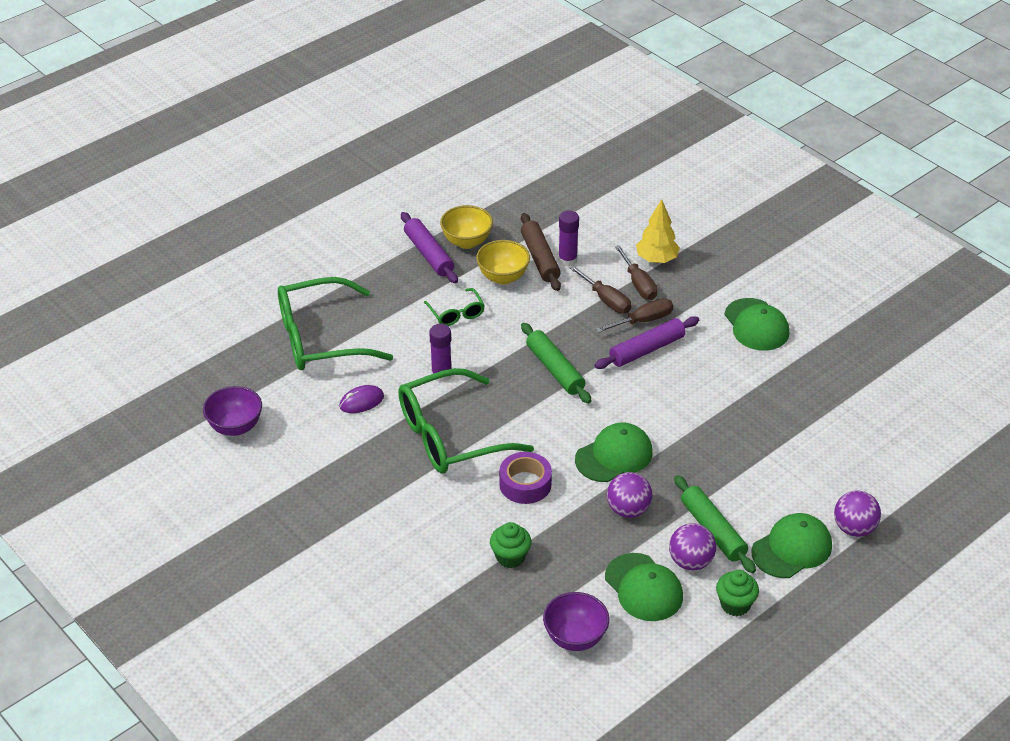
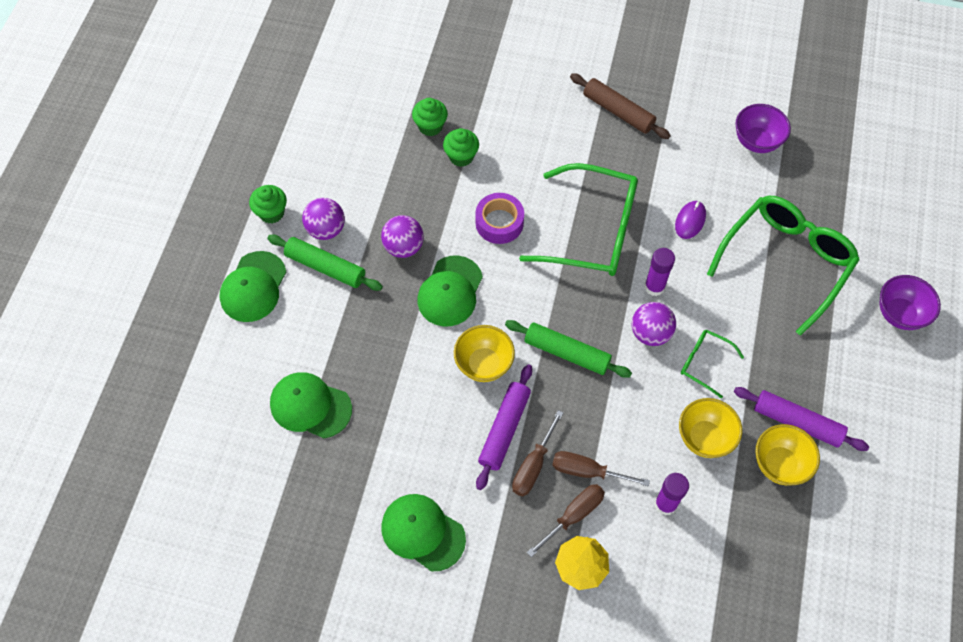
camera: 145 degrees right, 20 degrees up
(450, 436) = (593, 231): green glasses -> green glasses turned 75 degrees clockwise
(516, 601) = (430, 126): none -> green cupcake
(540, 258) = (693, 488): brown rolling pin -> brown rolling pin (618, 111)
(575, 638) = (370, 124): purple bowl -> purple bowl (899, 314)
(628, 394) = (484, 364): none -> yellow bowl
(638, 284) = (573, 516): brown screwdriver -> brown screwdriver turned 105 degrees clockwise
(643, 587) = (347, 188): green cap -> green cap (310, 406)
(854, 528) = (211, 337): purple ball -> purple ball (650, 333)

